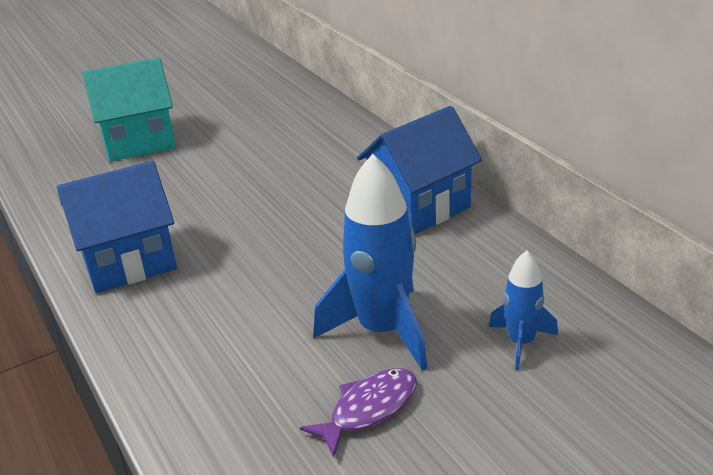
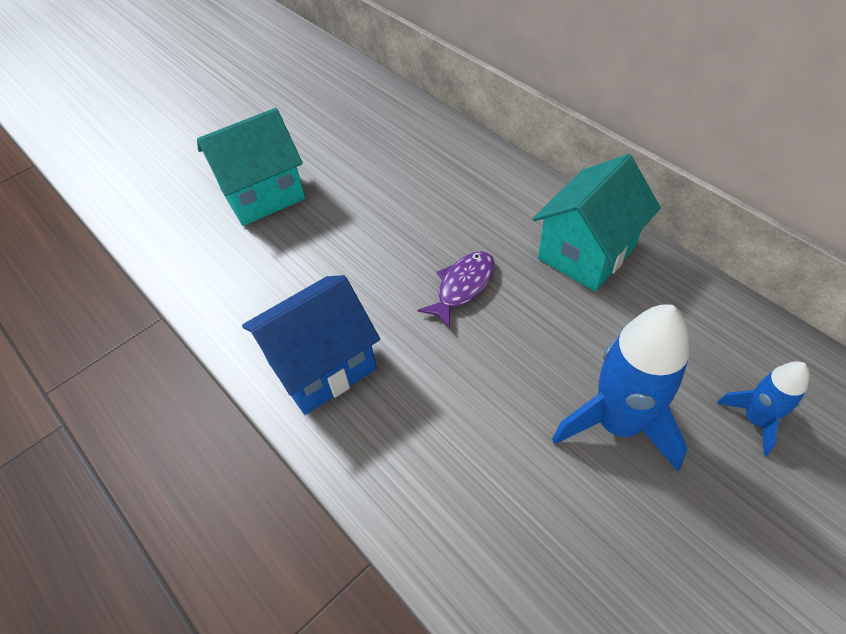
camera: 10 degrees left, 20 degrees up
(369, 409) = (647, 531): purple fish -> purple fish (462, 286)
(420, 207) = (587, 252): blue house -> turquoise house

